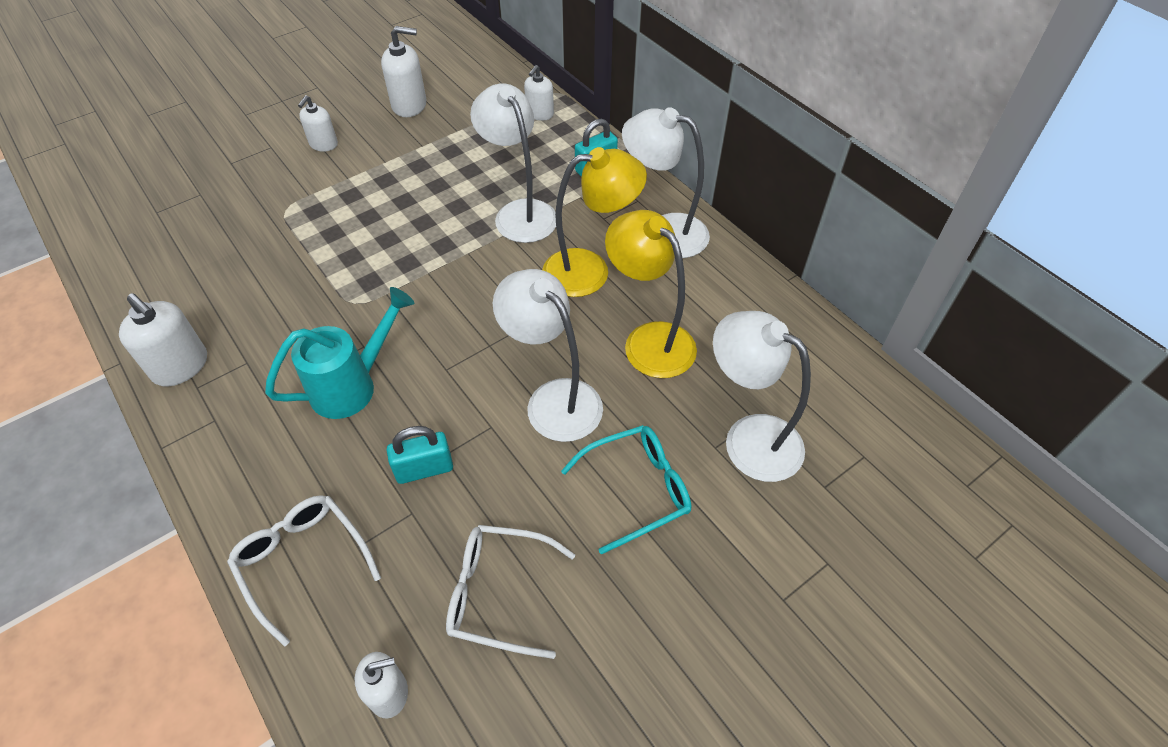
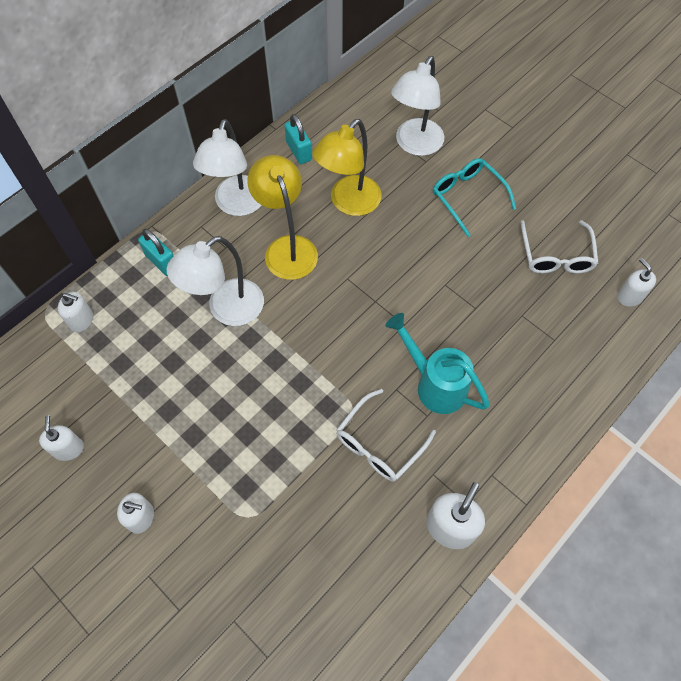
camera: 100 degrees left, 10 degrees up
(303, 563) = (576, 368): white glasses -> white glasses (379, 443)
(409, 105) = (68, 448): white soap dispenser -> white soap dispenser, size x0.66
(424, 469) = (489, 316): turquoise padlock -> turquoise padlock (299, 151)
(553, 399) = (413, 251): white lamp -> none

